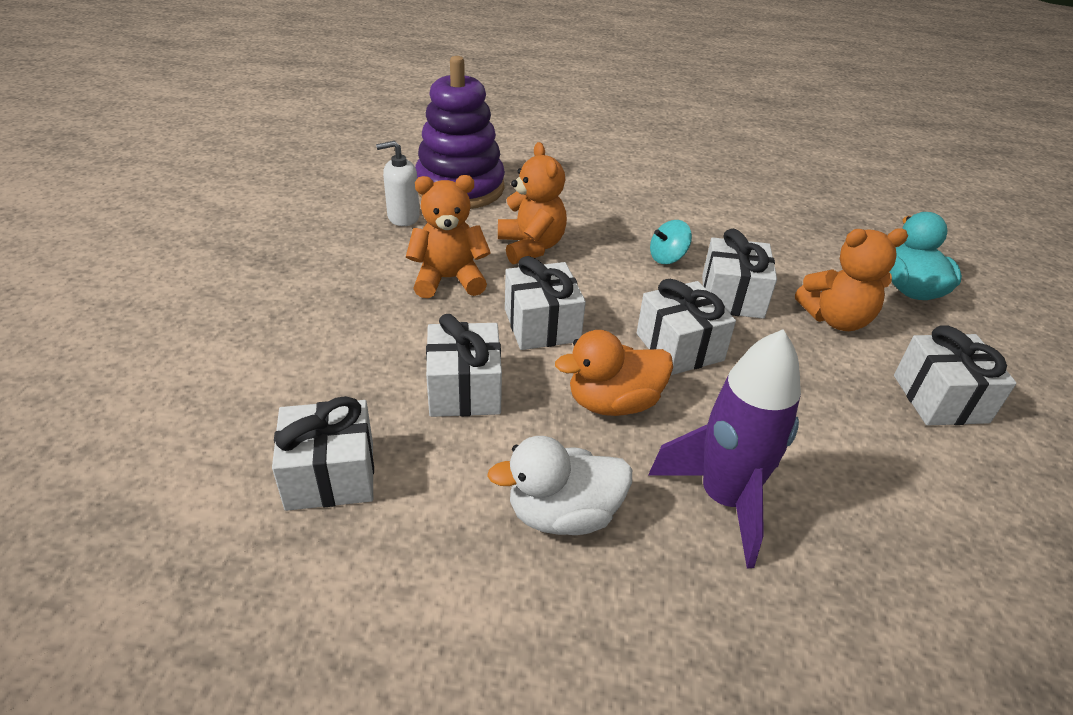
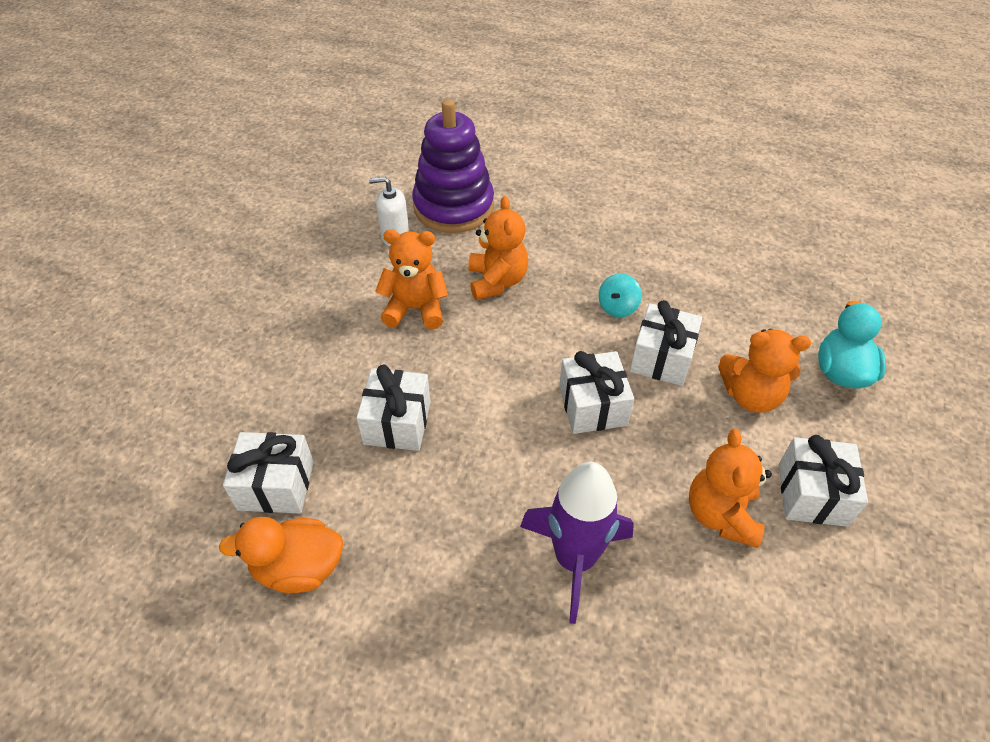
camera: 15 degrees right, 10 degrees up
(542, 325) = (480, 367): white gift -> none
(563, 514) = (440, 550): white duck -> none
(613, 403) = (515, 453): orange duck -> orange duck (298, 568)
(667, 258) = (617, 307): turquoise spinning top -> turquoise spinning top turned 45 degrees counterclockwise
(860, 431) = (721, 515): none -> orange teddy bear

